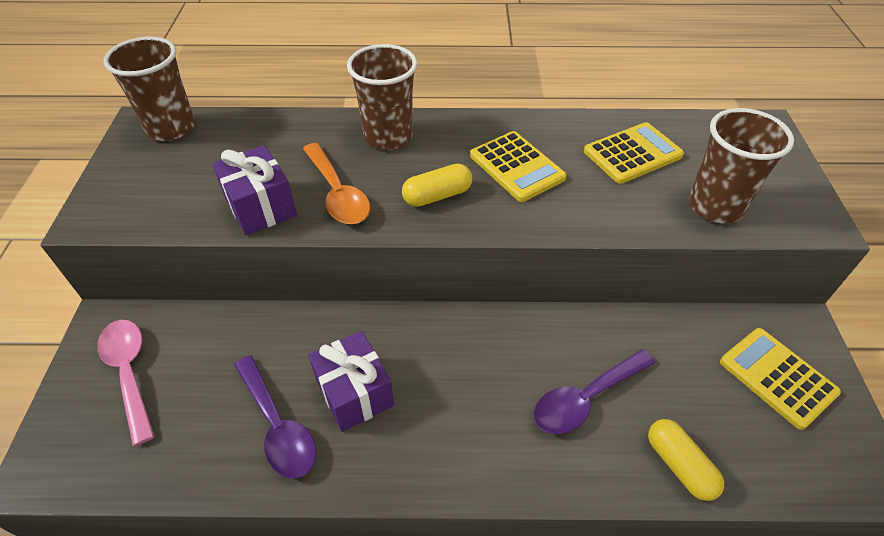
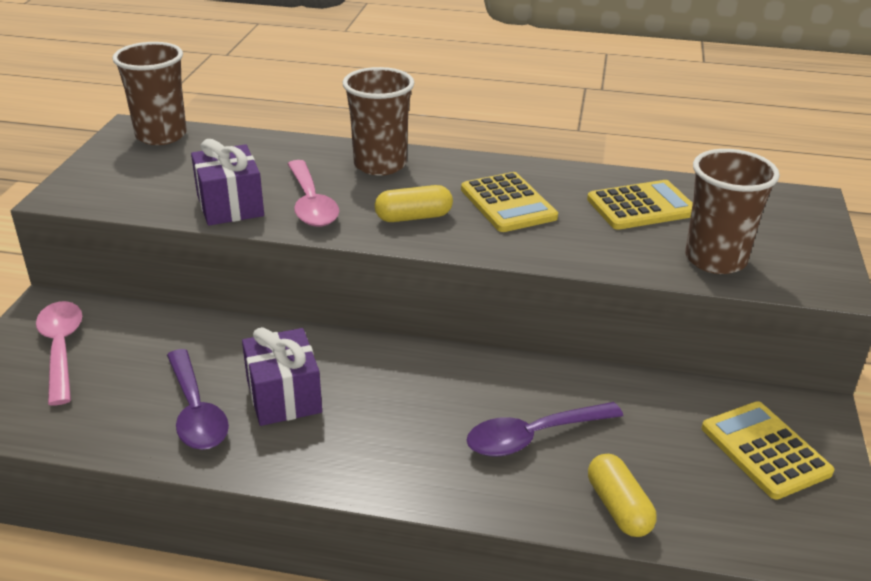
camera: 10 degrees right, 15 degrees down
(337, 193) = (311, 204): orange spoon -> pink spoon

